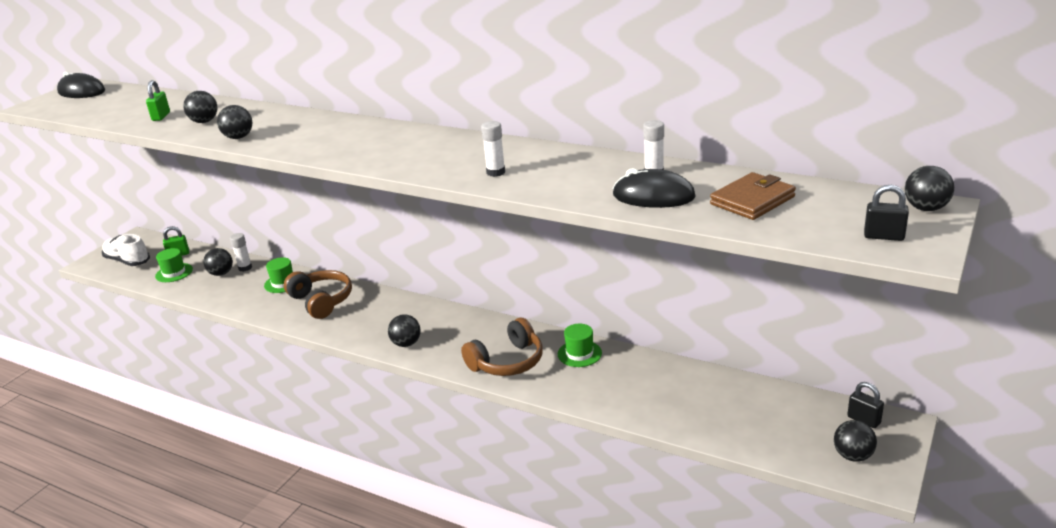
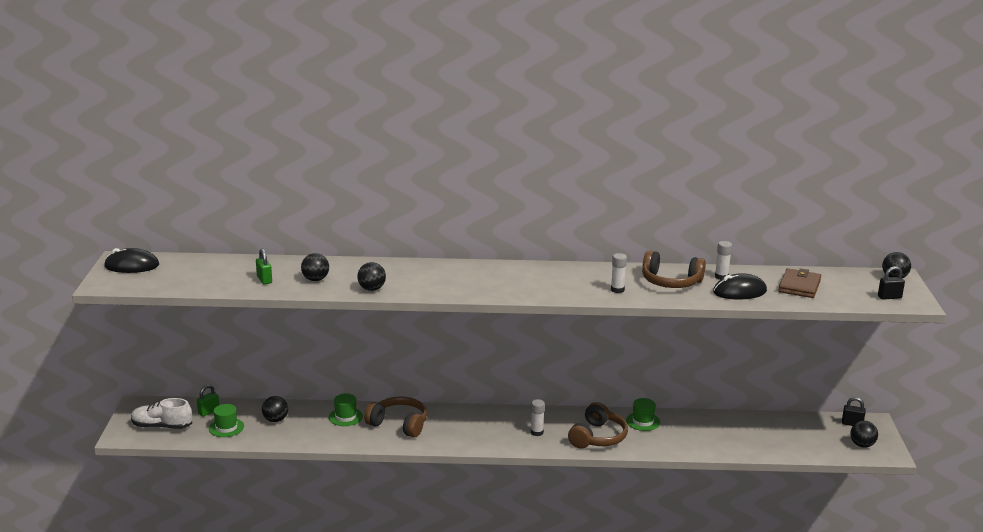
camera: 30 degrees left, 5 degrees down
(245, 268) = (292, 411): white glue stick -> white glue stick (537, 432)
(406, 343) = (508, 441): black ball -> none
(576, 171) = (670, 282): none -> brown headphones

